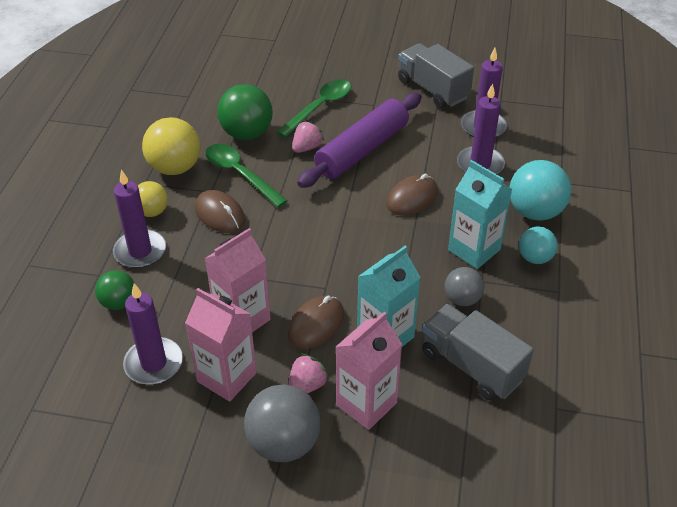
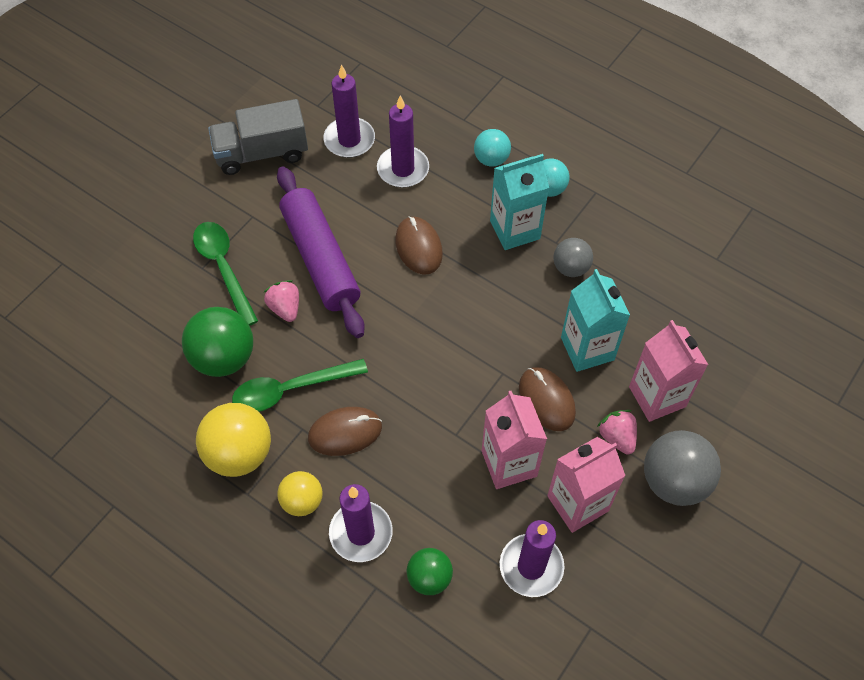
camera: 65 degrees left, 15 degrees up
(471, 366) = (649, 297): grey truck -> none
(535, 212) = (491, 159): turquoise ball -> turquoise ball, size x0.60

